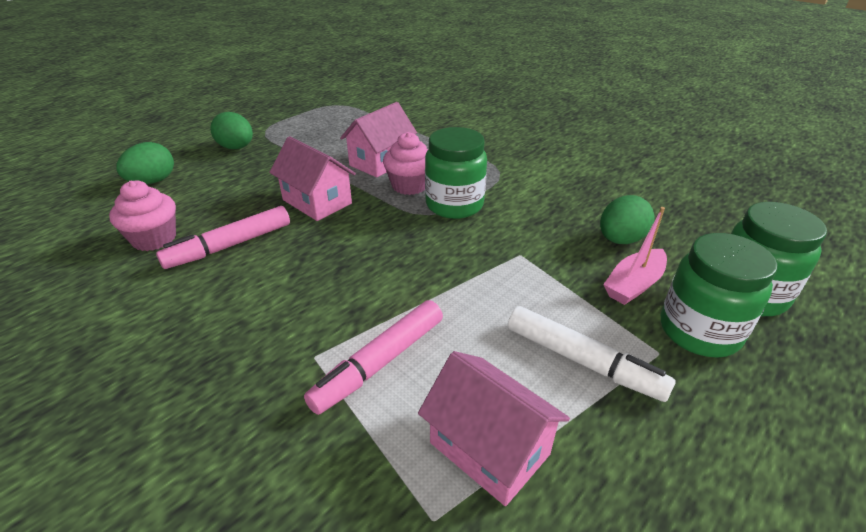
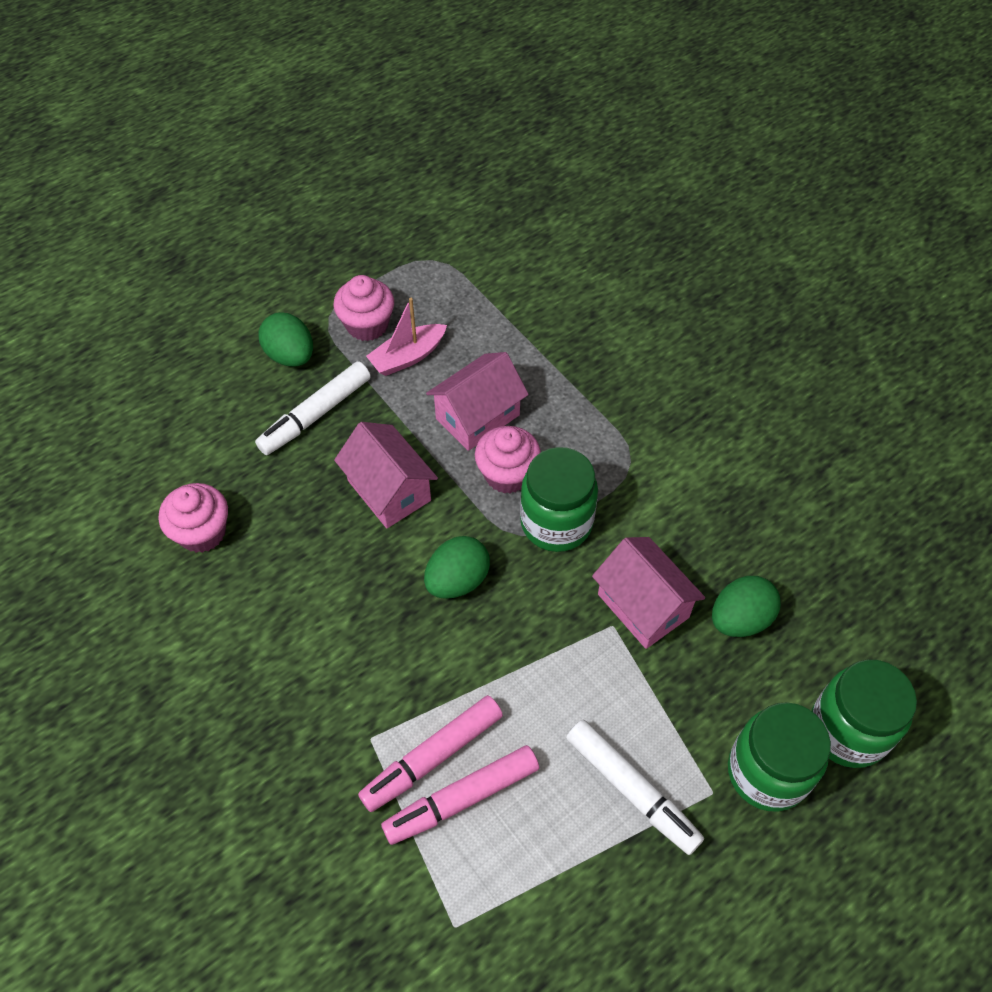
camera: 10 degrees right, 20 degrees up
(152, 181) = (189, 418): green egg -> green egg (457, 580)
(230, 246) = (286, 558): pink marker -> pink marker (462, 799)
(256, 171) = (315, 415): none -> white marker
(293, 131) = (367, 325): none -> pink cupcake
(489, 448) = (515, 870): pink house -> pink house (643, 606)
(634, 285) = (726, 694): pink boat -> pink boat (408, 357)

